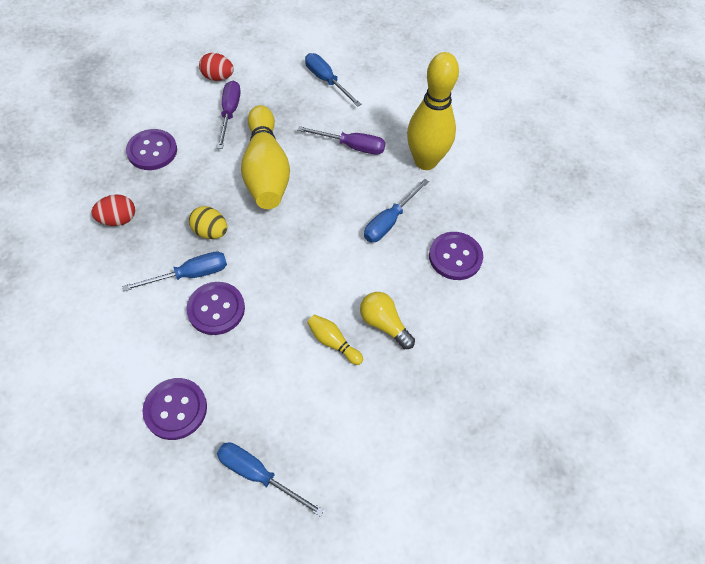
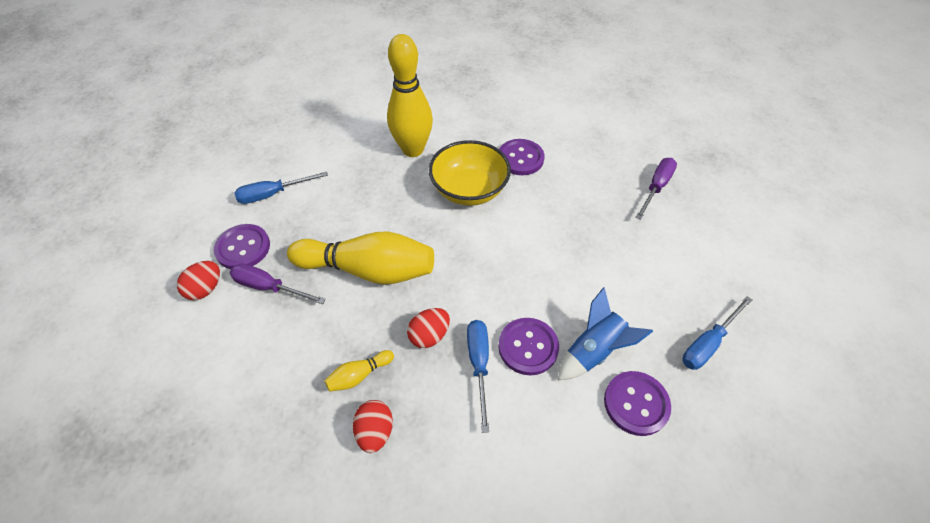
camera: 70 degrees left, 5 degrees down
(152, 151) = (284, 378): purple button -> purple button (243, 248)
(210, 232) = (429, 335): yellow egg -> red egg
(224, 365) = (594, 351): none -> blue rocket
(333, 342) = (585, 259): yellow bowling pin -> yellow bowling pin (359, 375)
(352, 146) = (370, 195): purple screwdriver -> purple screwdriver (656, 187)
(384, 324) = (574, 220): yellow light bulb -> none
(389, 221) = (469, 190): blue screwdriver -> yellow bowl

